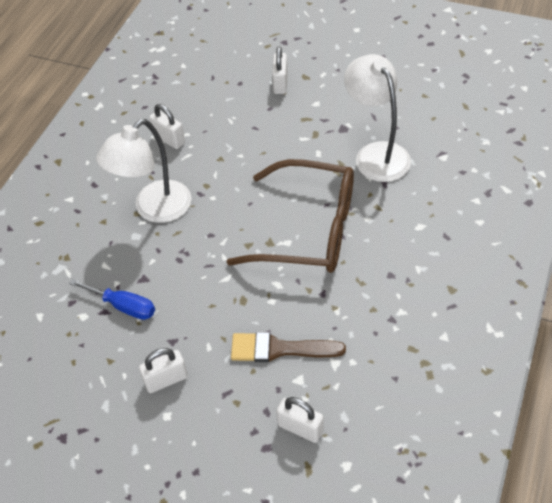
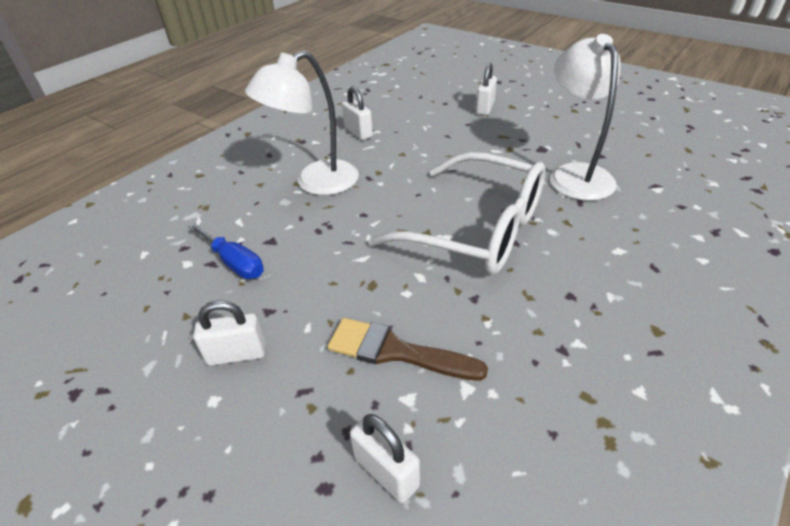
camera: 15 degrees right, 10 degrees down
(308, 230) = (476, 229): brown glasses -> white glasses

